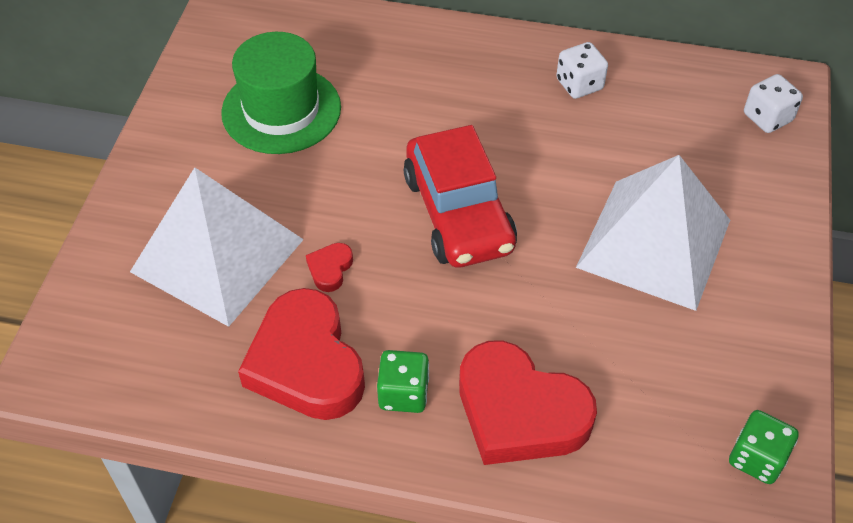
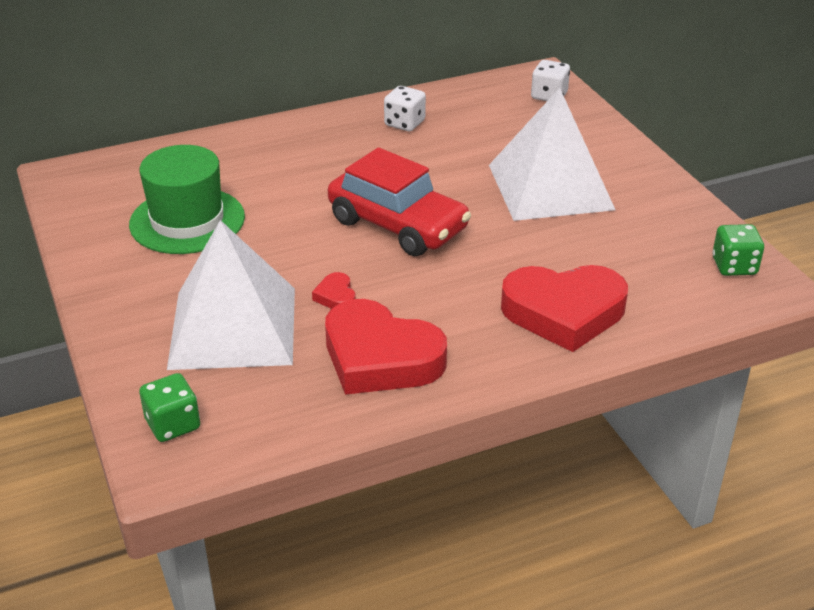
camera: 35 degrees left, 15 degrees down
(403, 393) = (472, 340): green dice -> green dice (173, 424)

